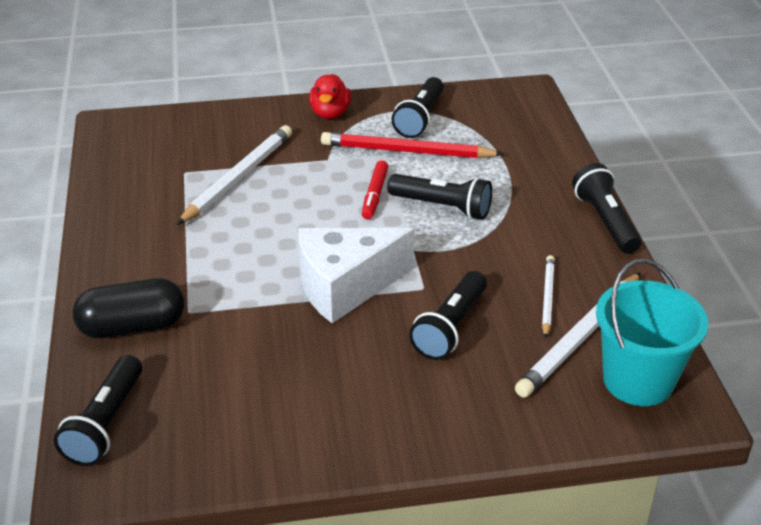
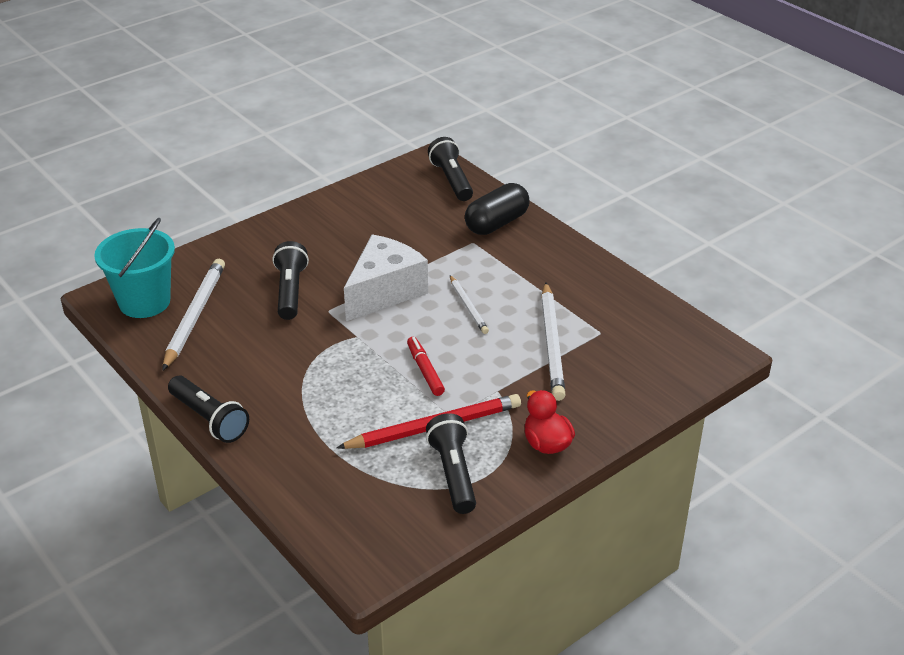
camera: 150 degrees right, 0 degrees up
(442, 207) = (359, 380): black flashlight -> none
(547, 297) = (231, 335): white pencil -> white pencil (468, 306)

